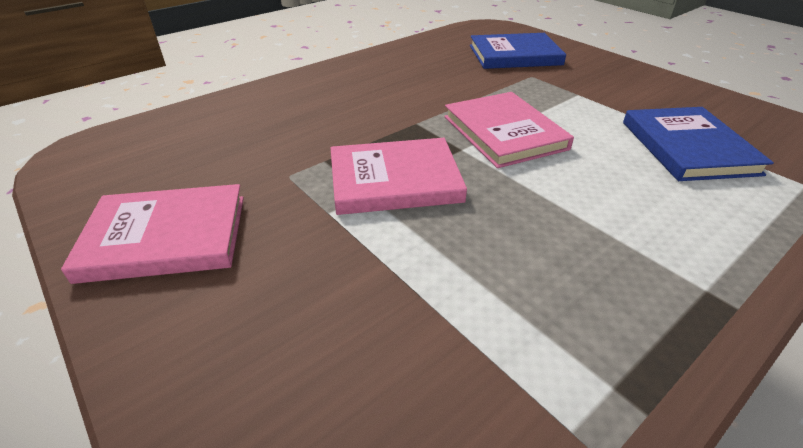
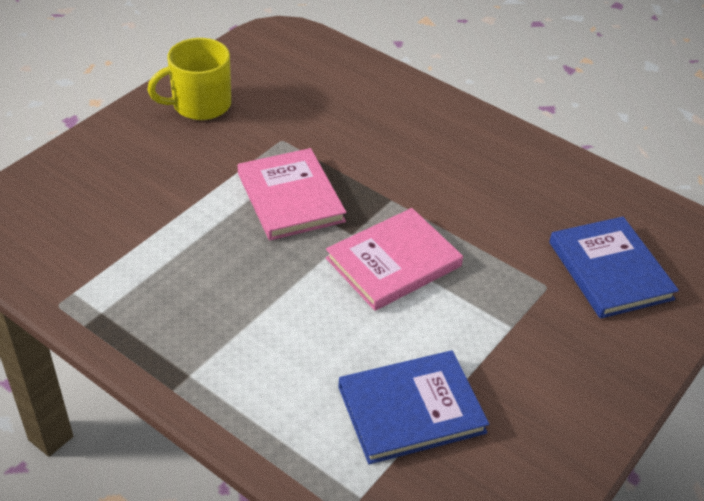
camera: 75 degrees right, 5 degrees up
(166, 237) = (200, 104): pink book -> yellow mug

